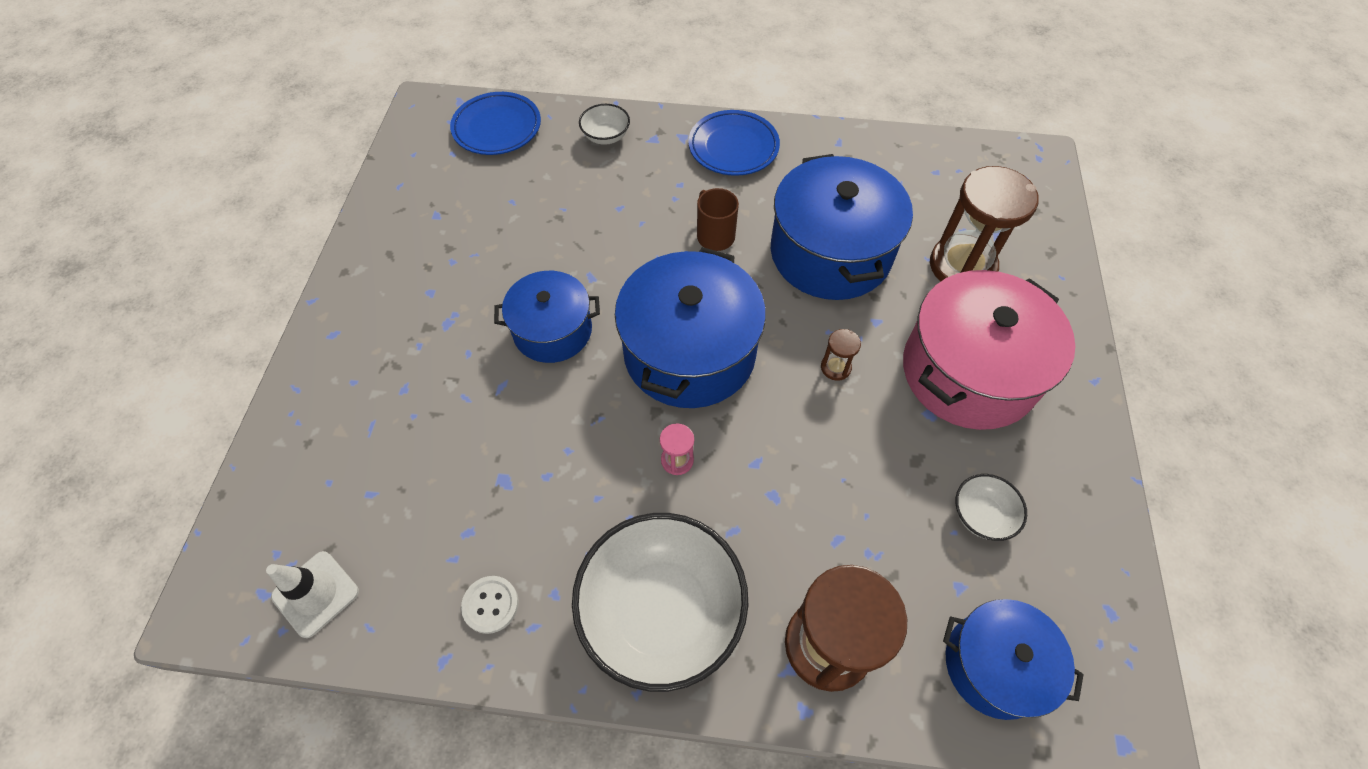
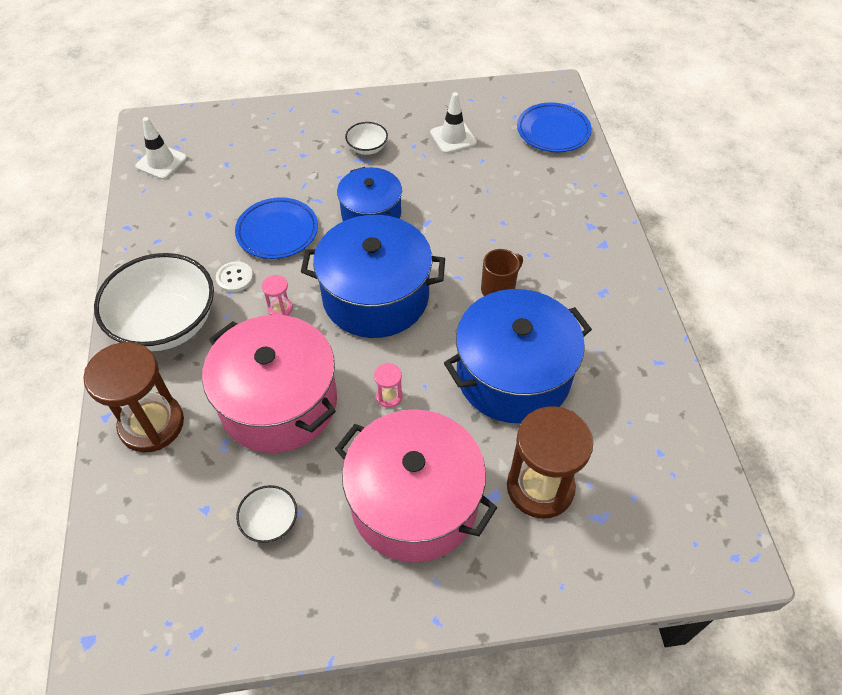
camera: 75 degrees right, 5 degrees down
(458, 219) = (453, 138): none -> white traffic cone
(490, 605) = (162, 238): white button -> white button (235, 278)
(606, 136) = (577, 195): white bowl -> white bowl (367, 148)
(733, 147) = (609, 282): blue plate -> blue plate (277, 232)
(822, 483) = (278, 402): none -> pink pot
(835, 367) = (389, 396): brown hourglass -> pink hourglass
(994, 665) = (145, 539): blue pot -> none

